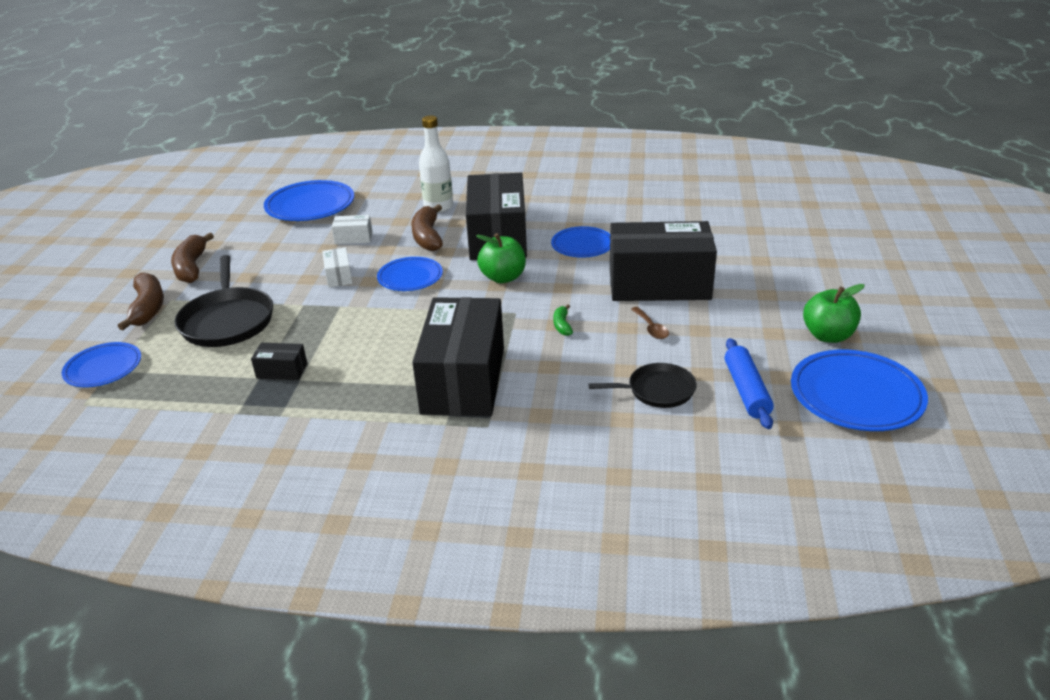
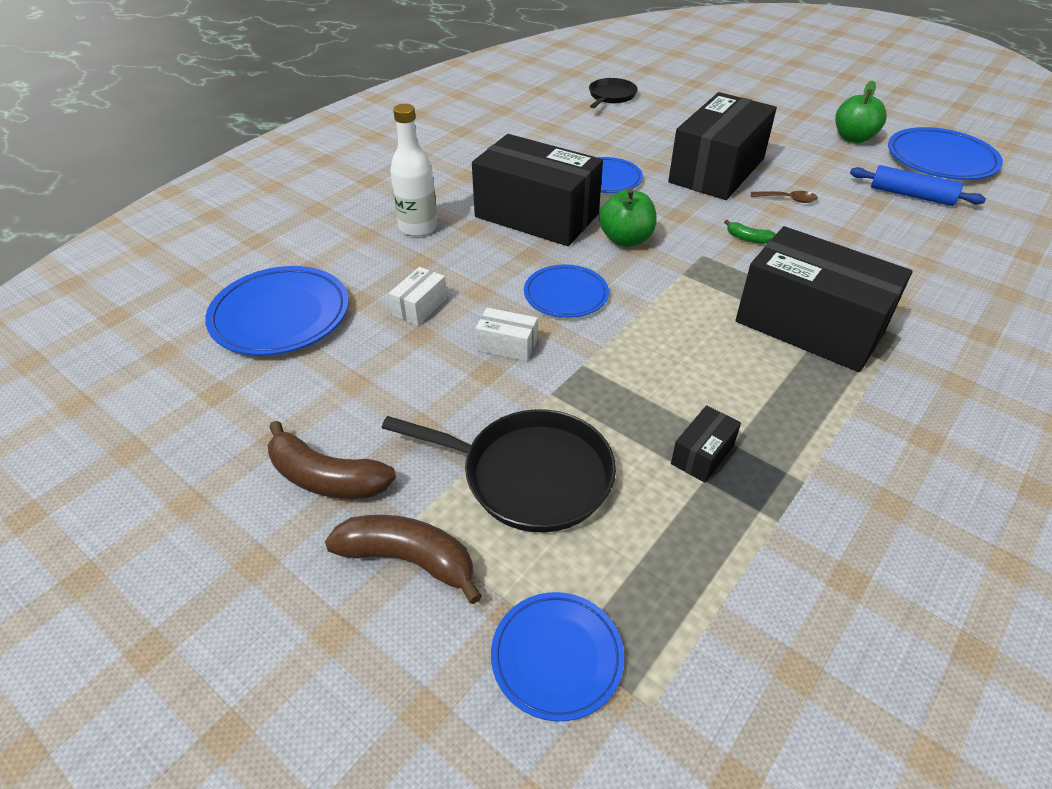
camera: 60 degrees left, 10 degrees up
(428, 237) = (482, 255): brown banana -> none
(657, 390) = (889, 231): black pan -> black pan (611, 96)

